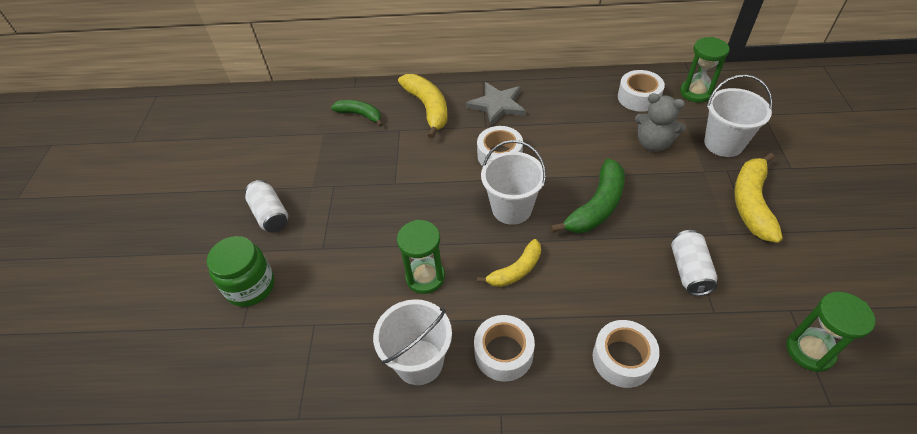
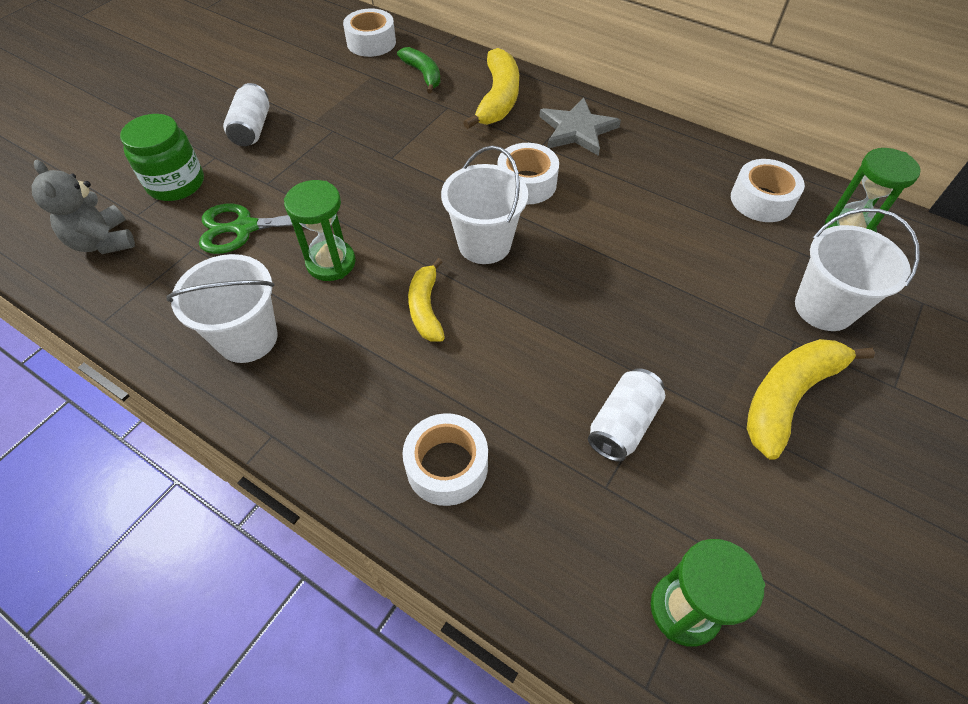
camera: 30 degrees right, 5 degrees up
(339, 288) = (245, 228): none -> green scissors
(503, 353) = (332, 380): white tape -> white tape (371, 42)
(516, 270) = (426, 308): yellow banana -> yellow banana turned 90 degrees clockwise
(596, 206) = (582, 292): green banana -> none
(653, 144) = (725, 261): grey teddy bear -> grey teddy bear (103, 242)

